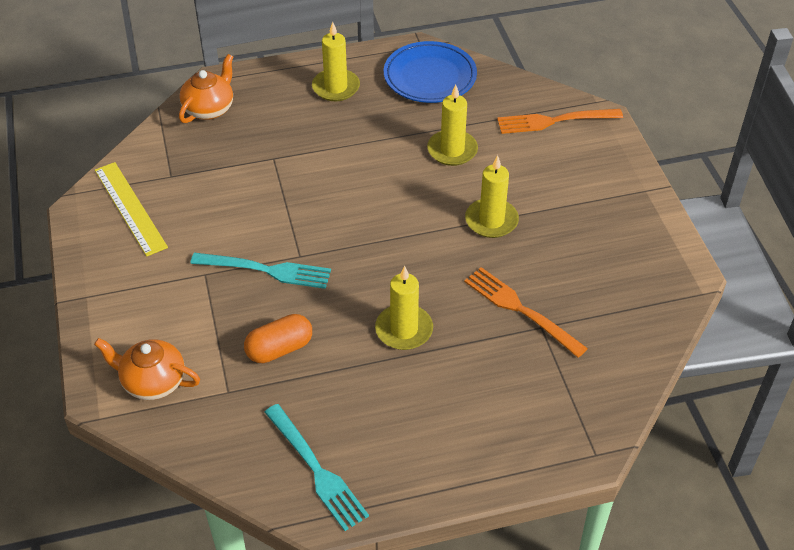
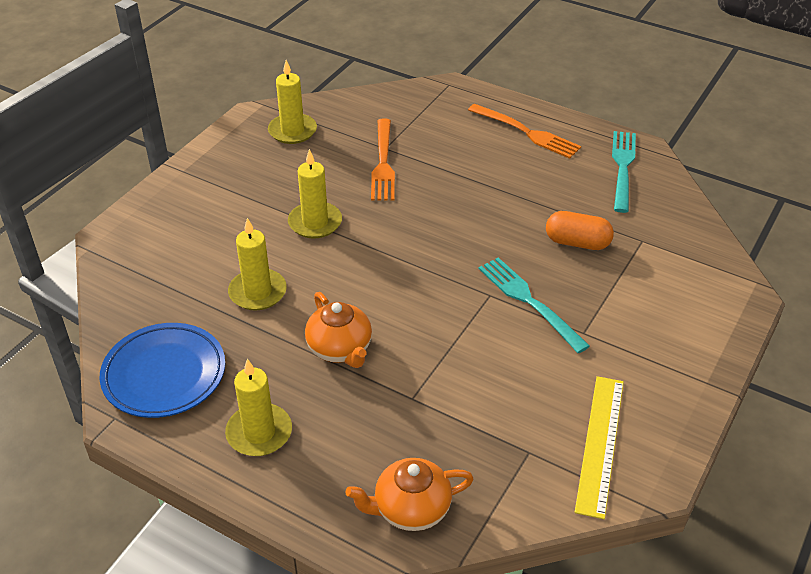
camera: 135 degrees left, 5 degrees down
(153, 382) = (695, 280): orange teapot -> orange teapot (340, 349)
(404, 330) = (475, 200): yellow candle -> yellow candle (292, 131)
(554, 121) = (145, 257): orange fork -> orange fork (526, 132)

